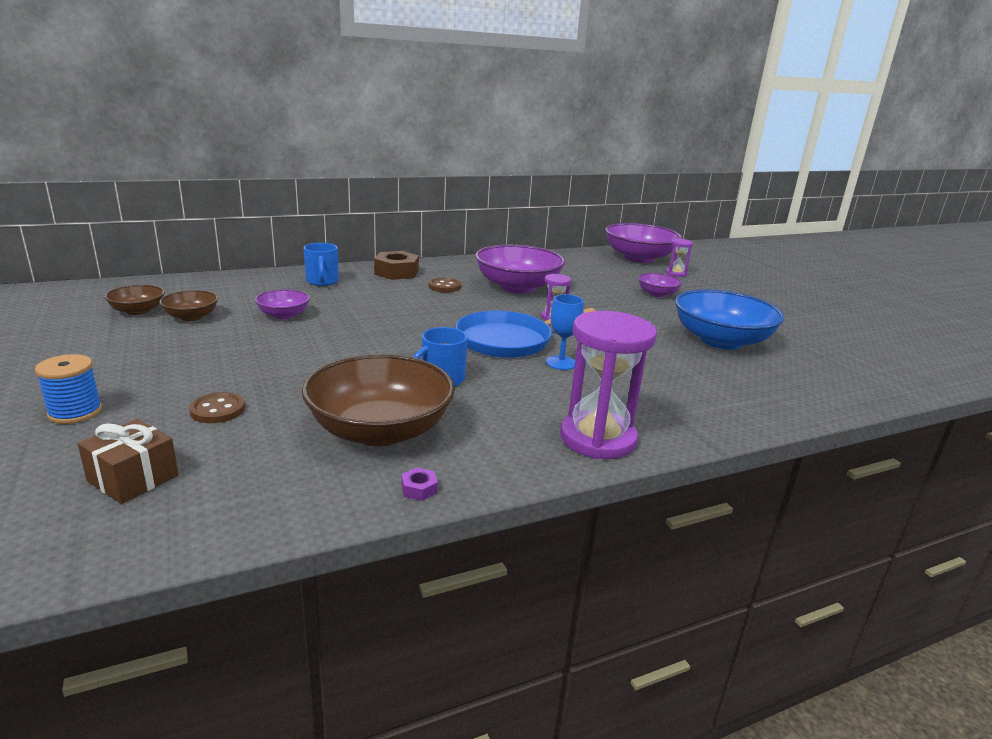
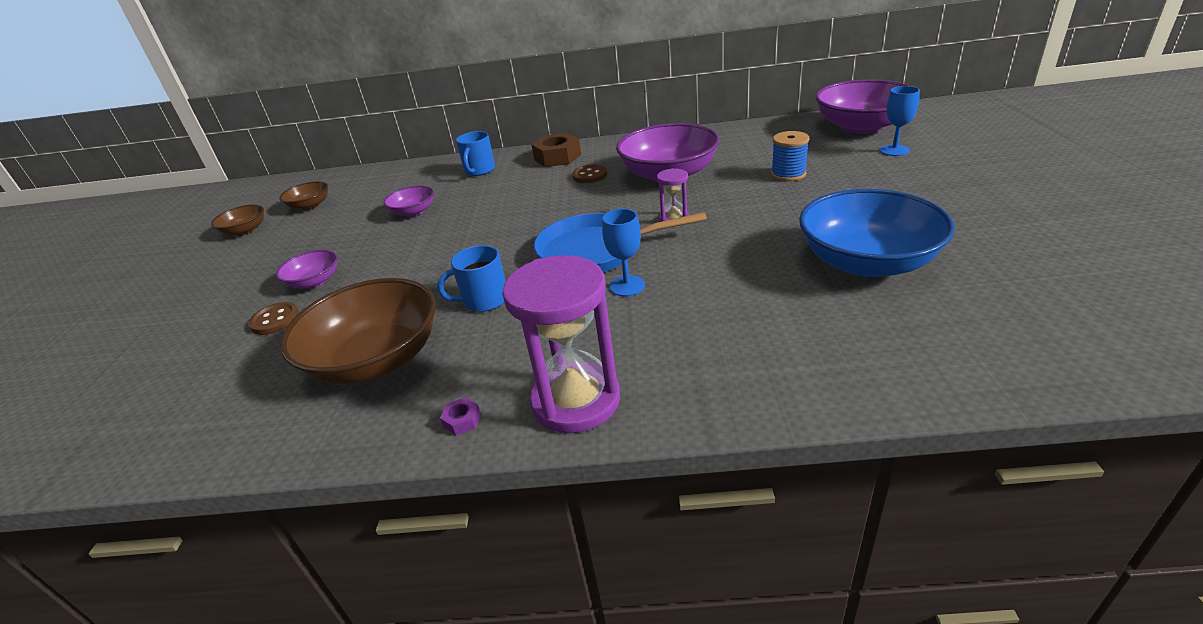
camera: 30 degrees right, 10 degrees up
(75, 412) = (184, 312): blue spool -> blue spool (788, 174)
(133, 478) = (162, 387): brown gift -> none
(191, 317) = (342, 213): brown bowl -> brown bowl (245, 231)
(419, 489) = (348, 439): purple nut -> purple nut (462, 420)
(657, 294) = (839, 184): purple bowl -> purple bowl (314, 282)
(676, 273) = (894, 150): purple hourglass -> blue goblet

